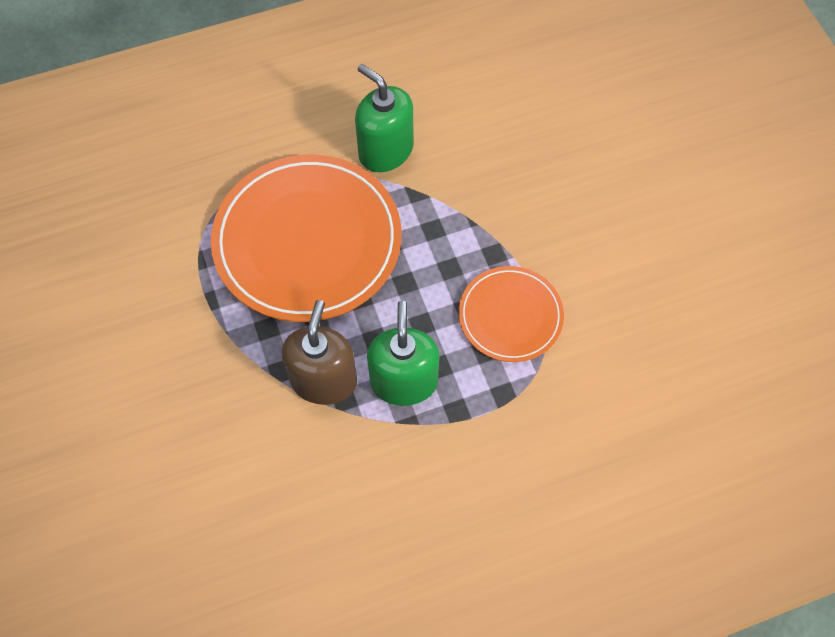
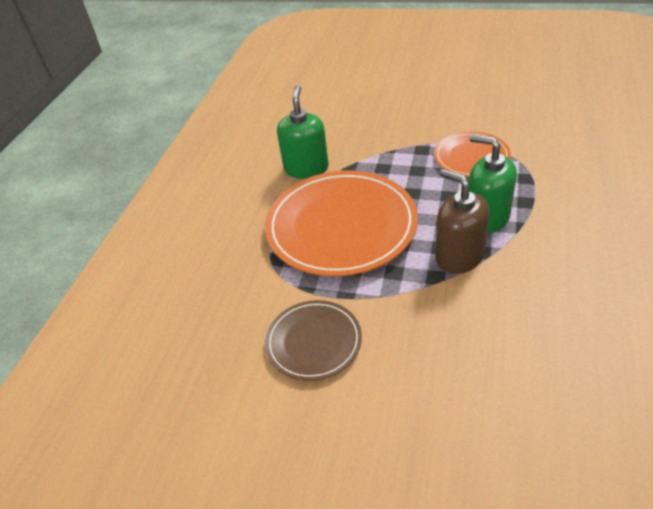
camera: 50 degrees left, 20 degrees down
(138, 305) = (314, 342): none -> brown plate
(385, 151) = (306, 168): green soap dispenser -> green soap dispenser turned 105 degrees clockwise

